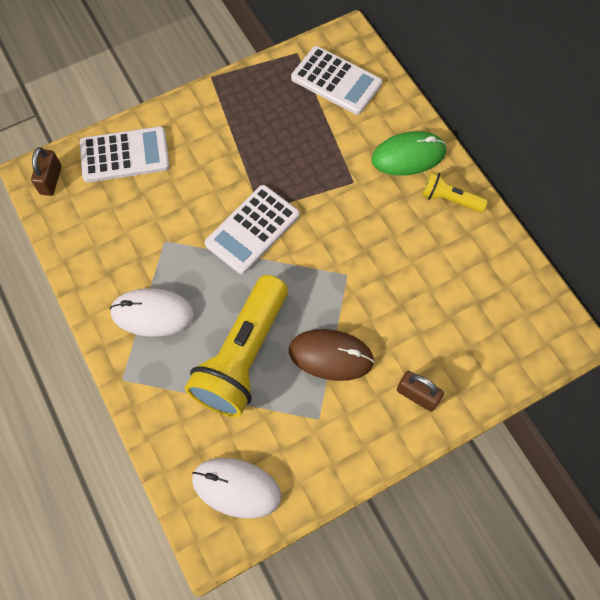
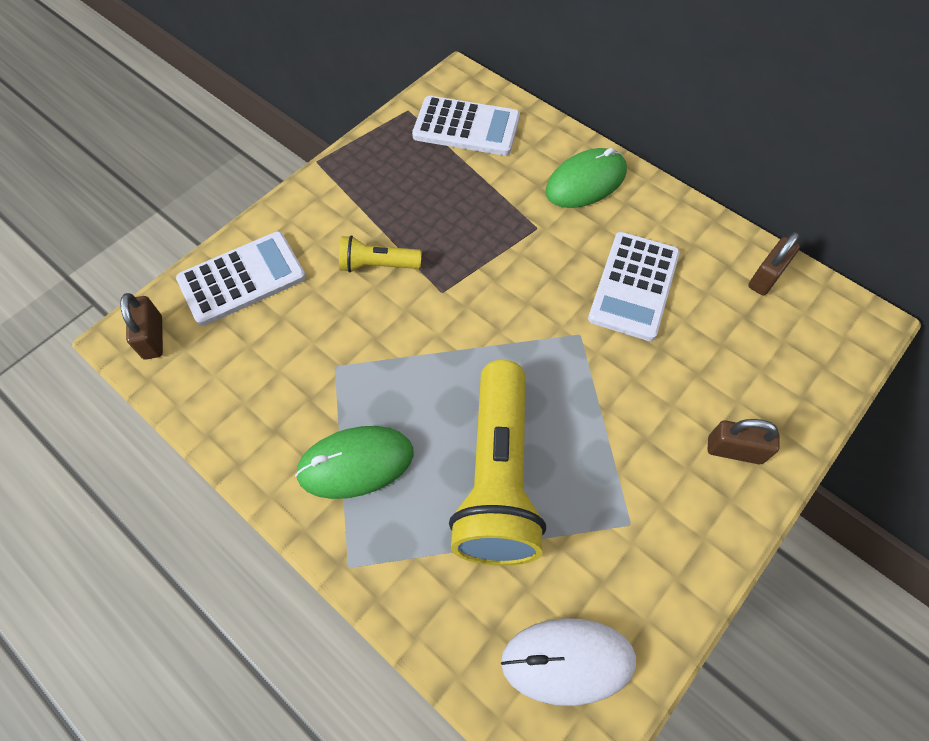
camera: 20 degrees left, 5 degrees down
(152, 313) = (356, 463): white mouse -> green mouse
(252, 229) = (441, 317): white calculator -> white calculator (633, 286)
(331, 356) = (607, 438): brown mouse -> none
(449, 199) = (654, 214): yellow flashlight -> yellow flashlight (377, 265)
(510, 277) = (766, 277): none -> brown padlock

